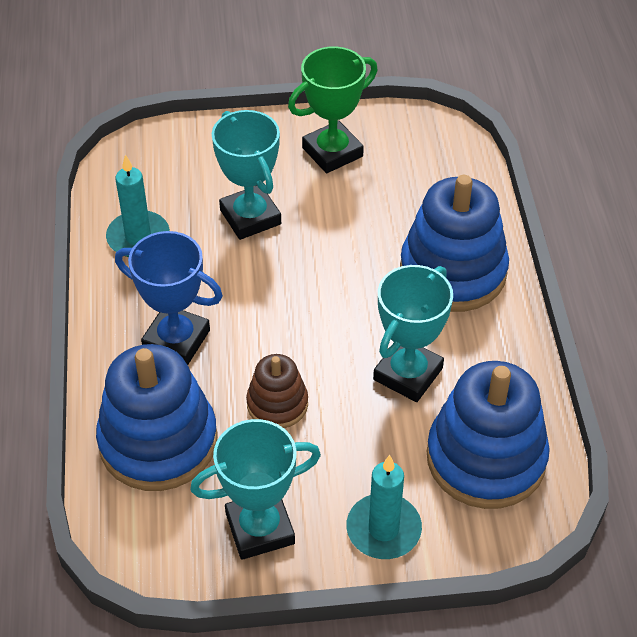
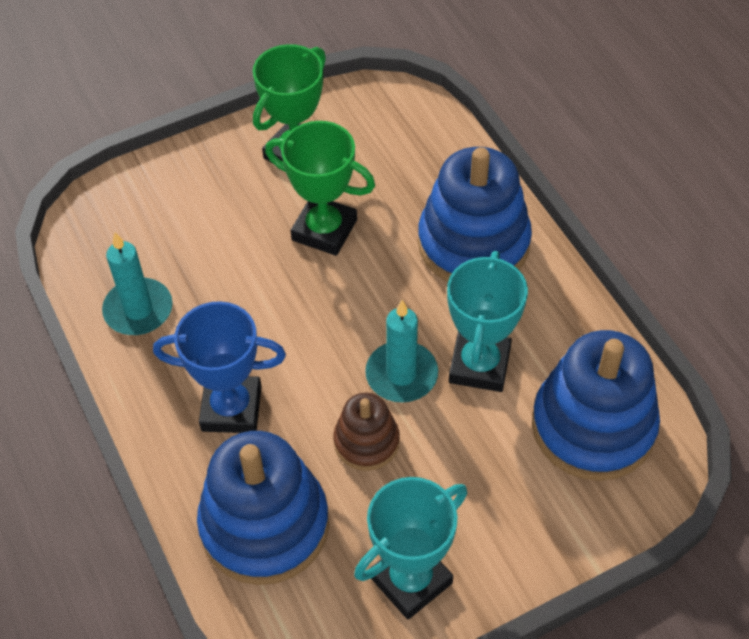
camera: 20 degrees left, 5 degrees up
(250, 217) = (245, 250): turquoise trophy -> none
(326, 221) = (324, 230): none -> green trophy
(383, 529) = (531, 535): turquoise candle -> turquoise candle (401, 374)

